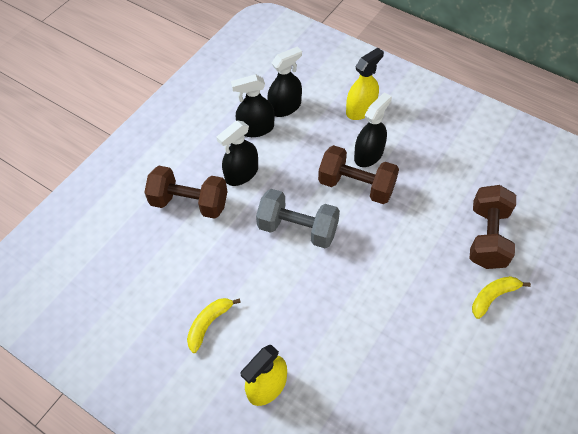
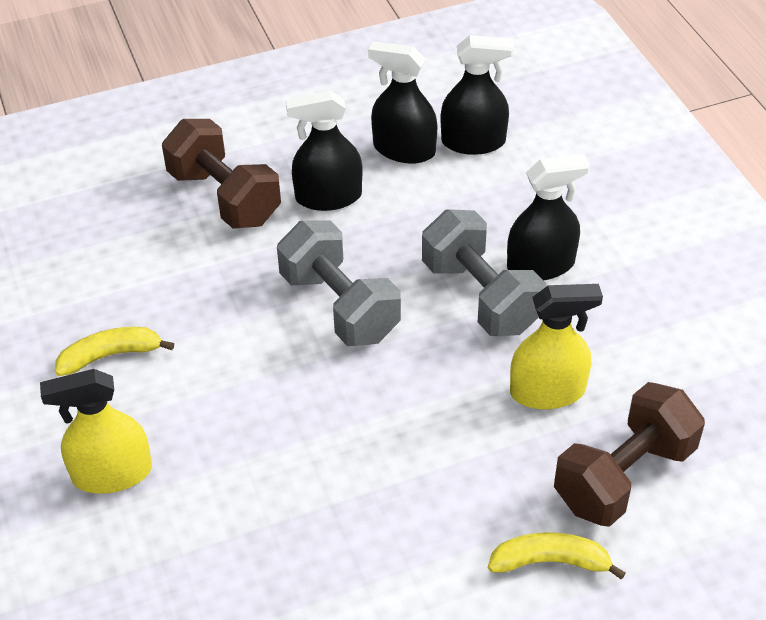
camera: 35 degrees right, 10 degrees down
(356, 186) = (480, 296): brown dumbbell -> grey dumbbell
(361, 109) = (588, 199): yellow spray bottle -> yellow spray bottle (547, 391)

